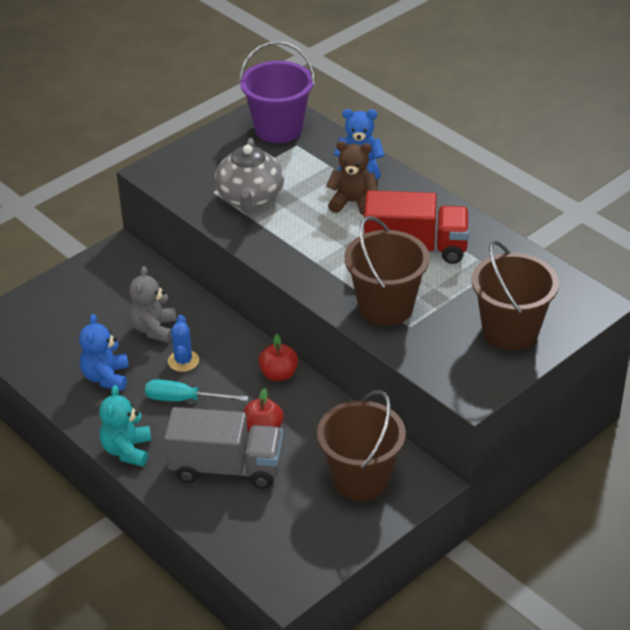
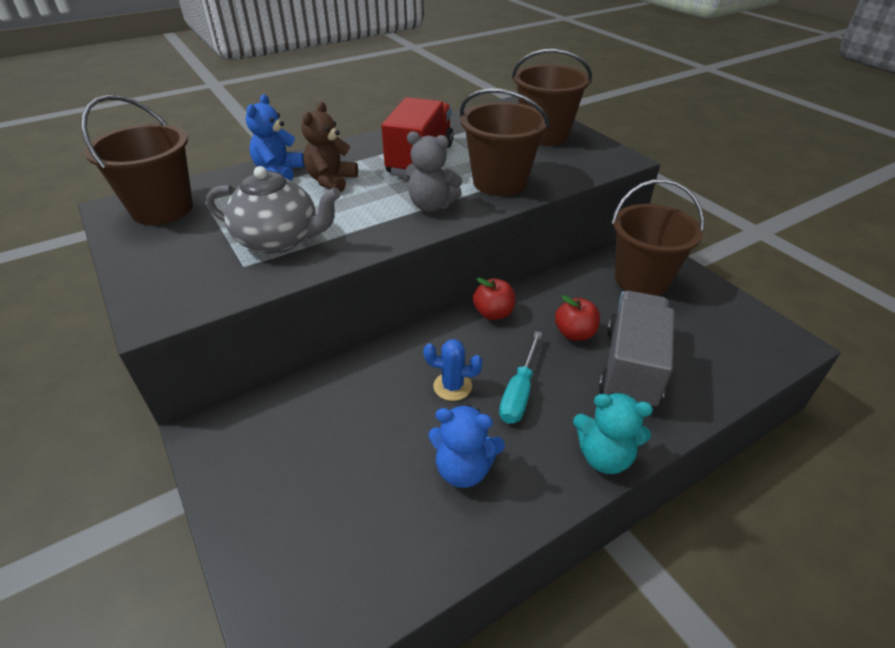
camera: 80 degrees left, 0 degrees up
(154, 329) = (385, 409): grey teddy bear -> grey teddy bear (431, 205)
(278, 129) = (162, 209): purple bucket -> brown bucket

